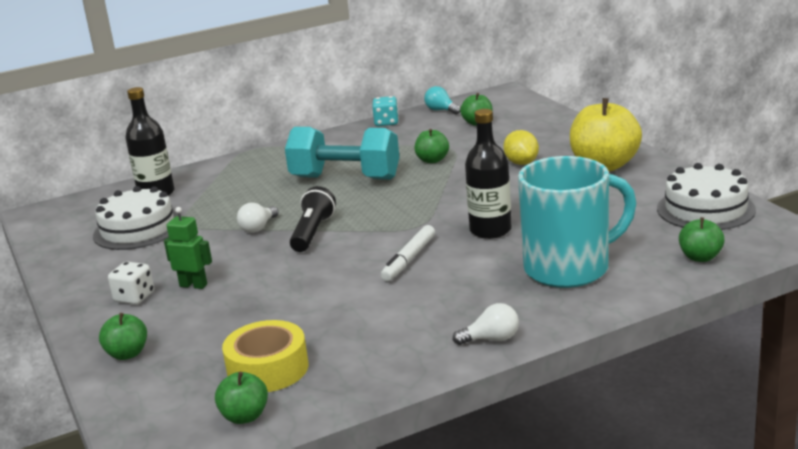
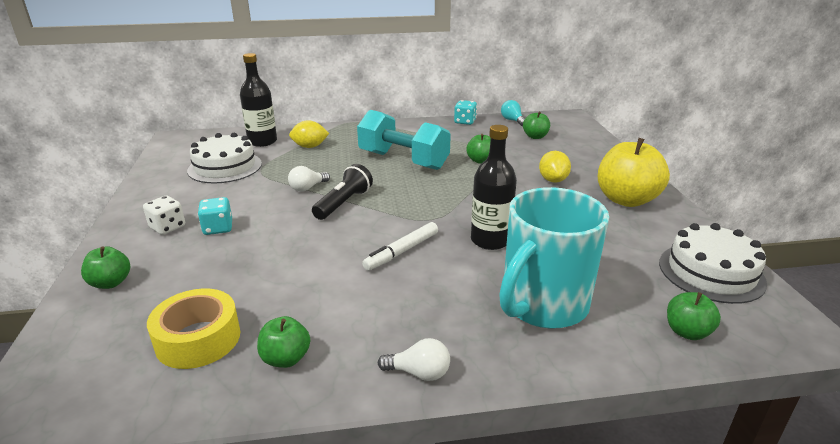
camera: 15 degrees right, 5 degrees up
(193, 285) = (218, 228): green robot -> turquoise dice
(221, 187) = (310, 147): none -> yellow lemon
(245, 416) = (131, 393): green apple -> green apple (286, 358)
(569, 268) = (542, 305): turquoise mug -> turquoise mug turned 135 degrees clockwise

